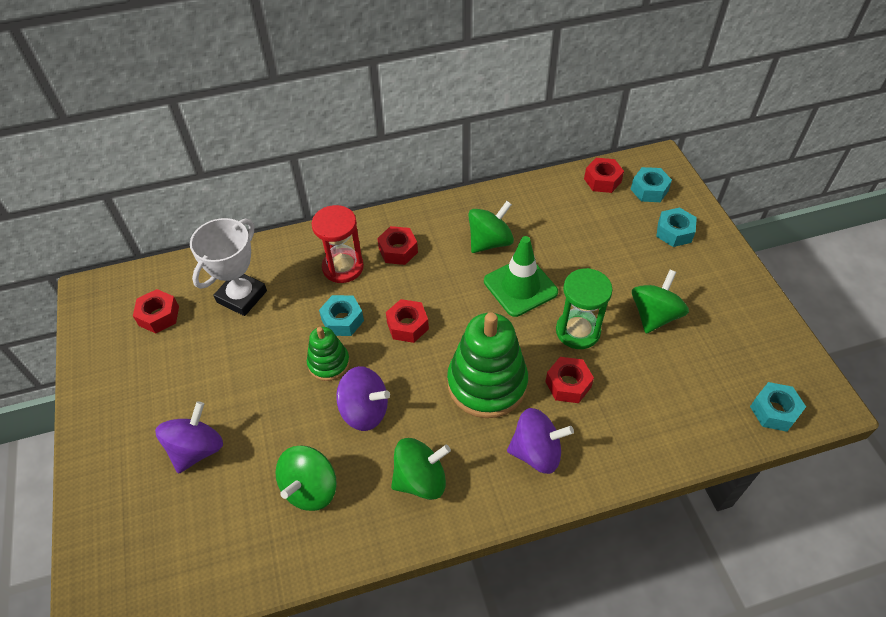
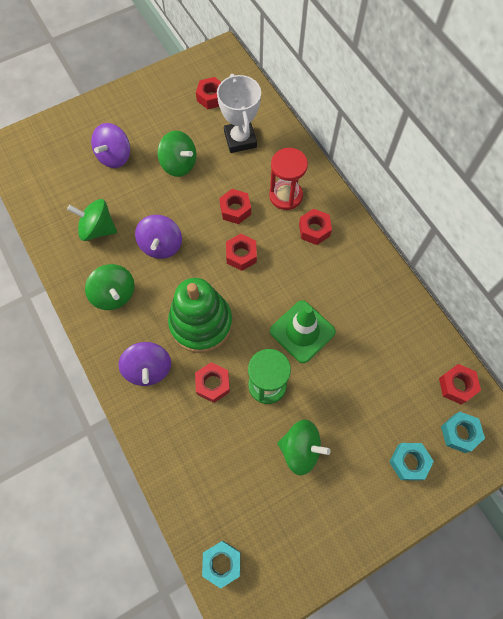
camera: 75 degrees right, 15 degrees up
(197, 449) = (115, 156): purple spinning top -> purple spinning top turned 105 degrees clockwise
(242, 296) = (240, 139): white trophy -> white trophy turned 60 degrees clockwise
(329, 363) = (195, 212): green stacking toy -> none
(342, 320) = (235, 210): turquoise nut -> red nut
(490, 242) = (345, 298): green spinning top -> green spinning top (179, 164)

